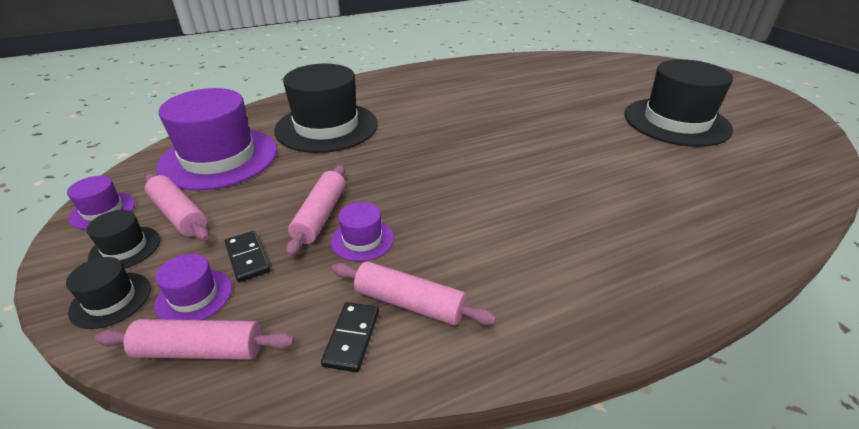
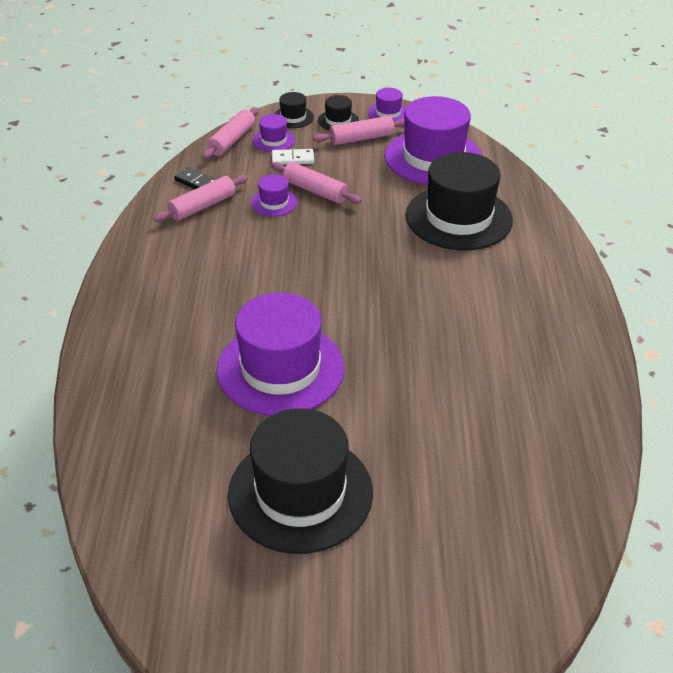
camera: 115 degrees right, 5 degrees up
(247, 258) = (293, 159): black domino -> white domino
(595, 157) = (280, 369): none -> purple hat

